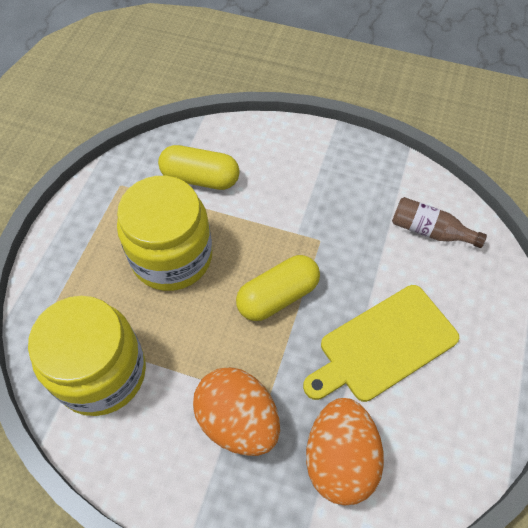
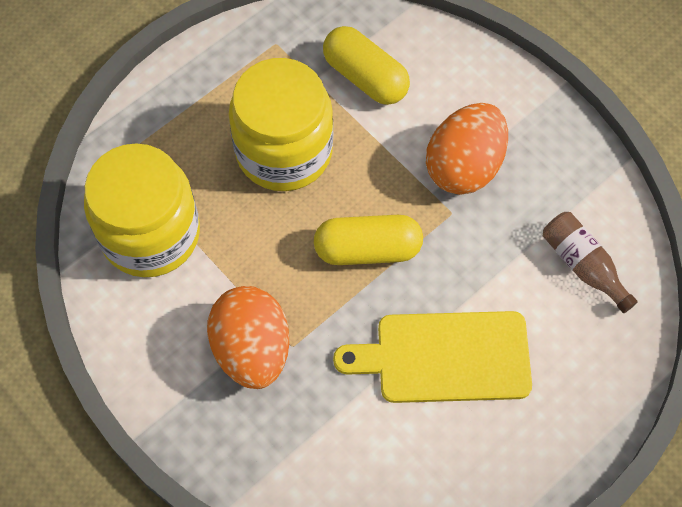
camera: 30 degrees right, 5 degrees up
(340, 458) = (327, 439): orange egg -> orange egg (464, 166)

